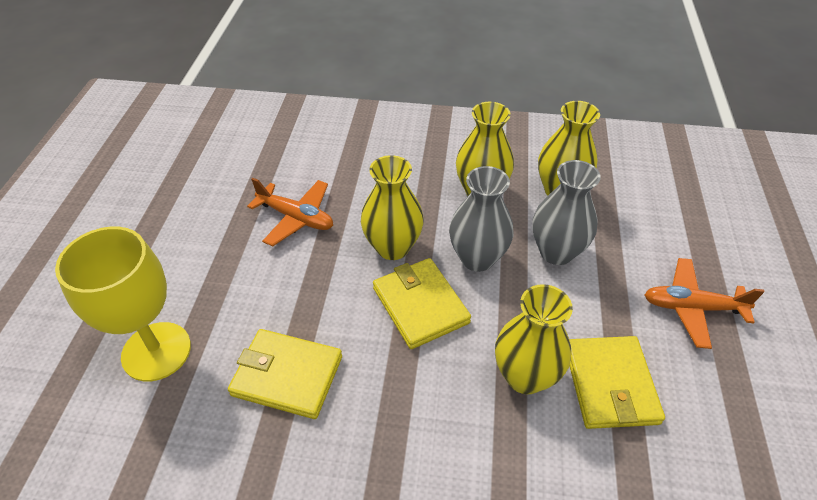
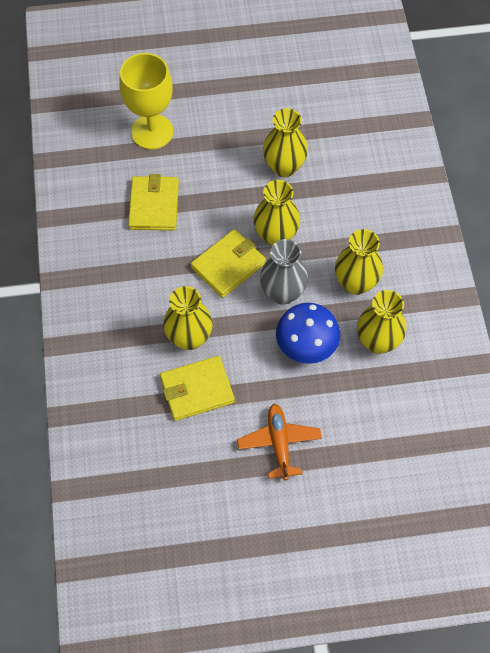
camera: 75 degrees right, 15 degrees up
(296, 218) = (284, 167): orange plane -> yellow vase
(556, 252) = (306, 346): grey vase -> blue mushroom

